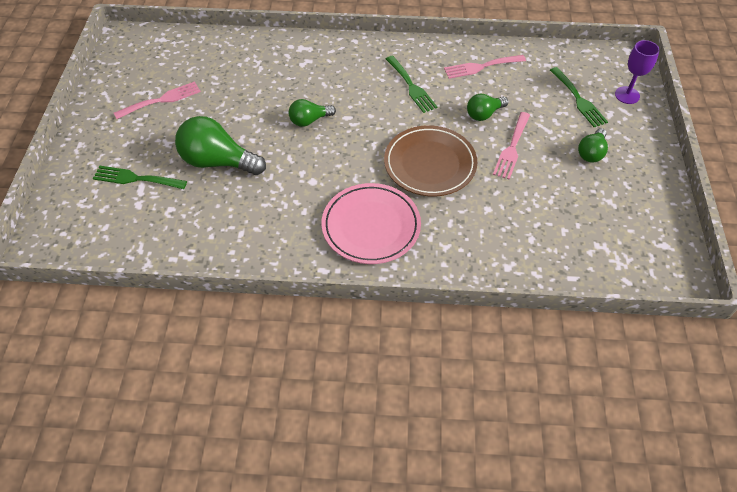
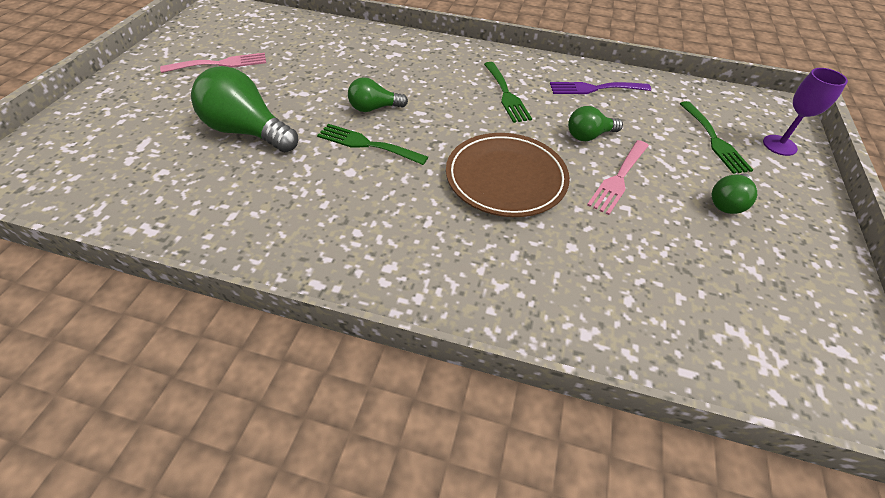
camera: 10 degrees right, 5 degrees down
(136, 178) = (144, 132): green fork -> green fork (367, 144)
(371, 226) = (404, 239): pink plate -> none
(481, 67) = (595, 88): pink fork -> purple fork

